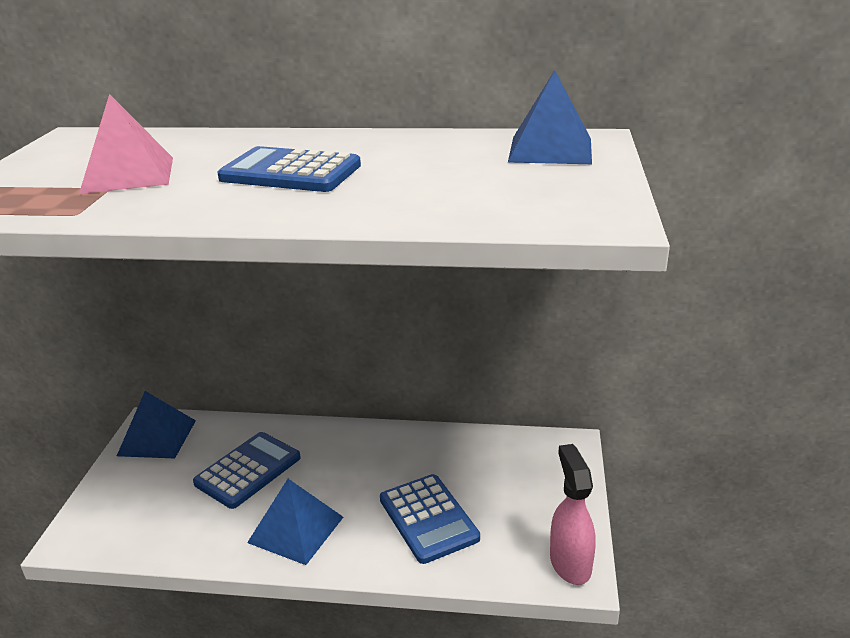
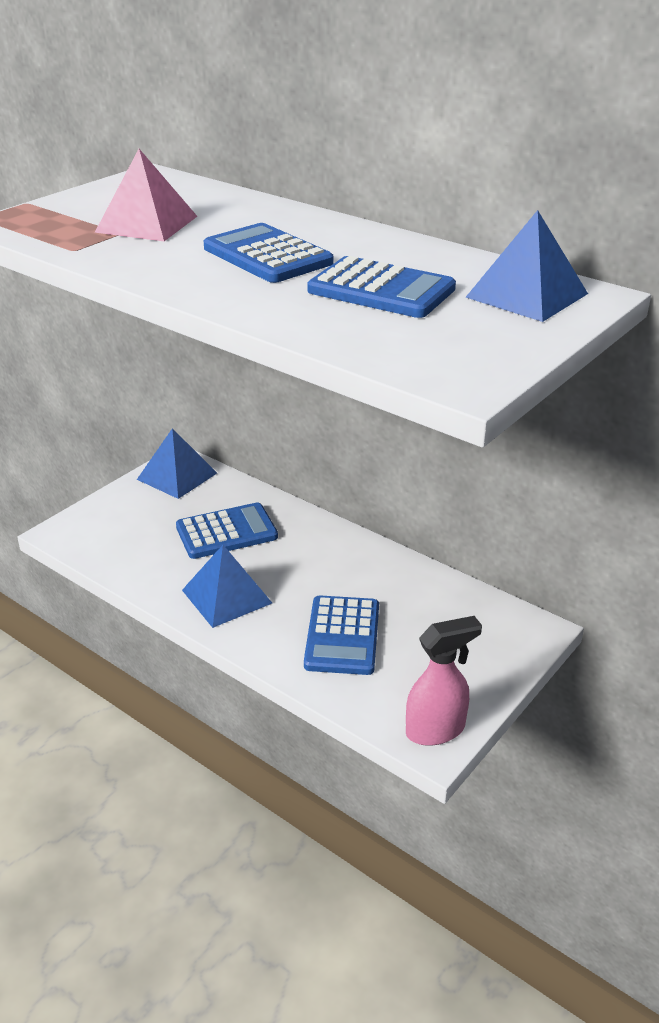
camera: 30 degrees right, 5 degrees up
(433, 173) = (381, 290): none -> blue calculator
(570, 563) = (436, 730): pink spray bottle -> pink spray bottle turned 45 degrees clockwise

